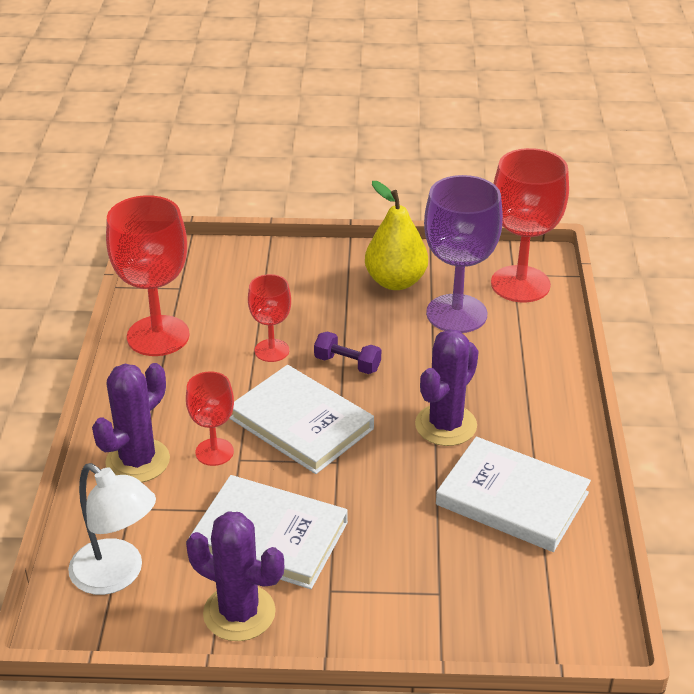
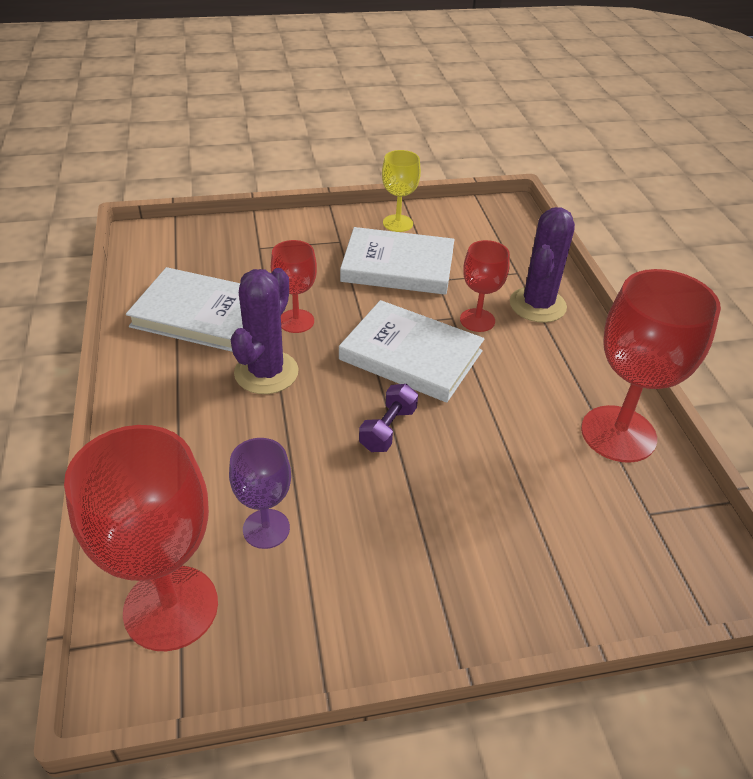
camera: 165 degrees right, 5 degrees up
(117, 575) = (494, 233): white lamp -> none
(239, 613) = (398, 223): purple cactus -> yellow goblet
(272, 350) = (480, 434): red goblet -> red goblet (296, 321)
(347, 364) = (388, 429): purple dumbbell -> purple dumbbell turned 75 degrees counterclockwise
(395, 281) = (362, 578): yellow pear -> none
(456, 314) = (266, 529): purple goblet -> purple goblet, size x0.55

